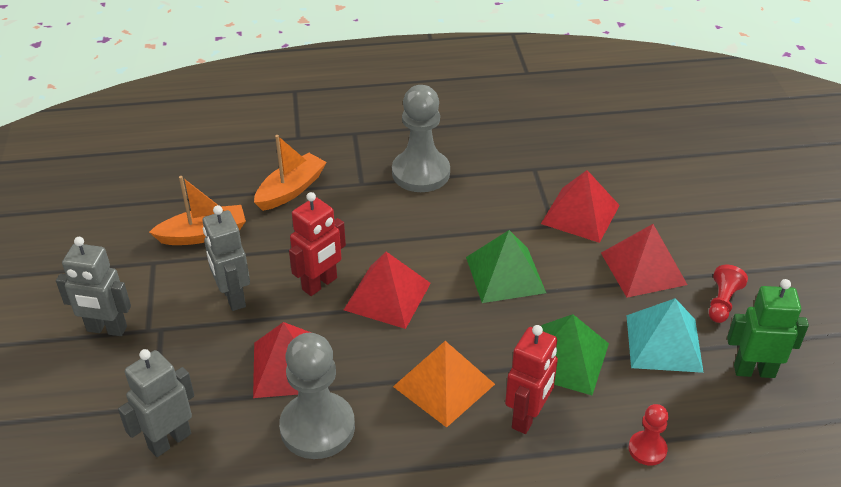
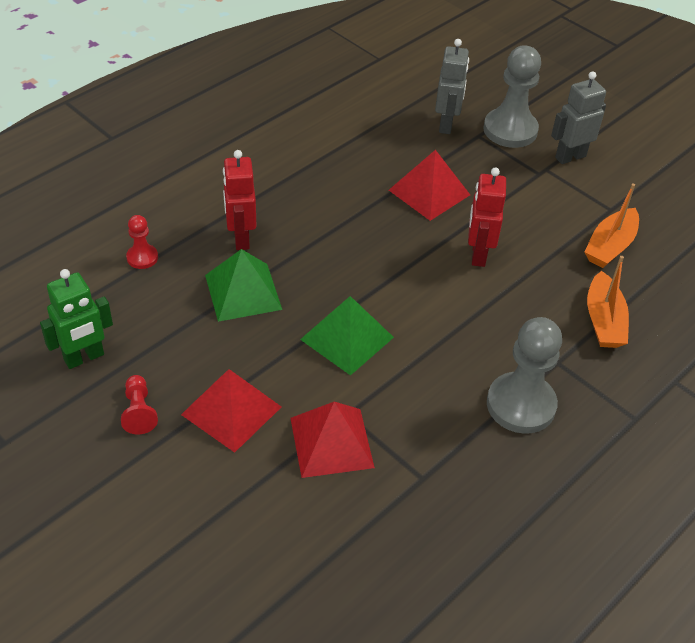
camera: 140 degrees right, 5 degrees up
(233, 297) = (523, 214): grey robot -> none
(317, 427) = (370, 169): grey pawn -> grey pawn (510, 130)
(387, 296) = (419, 271): red pyramid -> none
(444, 385) = (316, 231): orange pyramid -> none
(664, 343) = (172, 344): turquoise pyramid -> none

